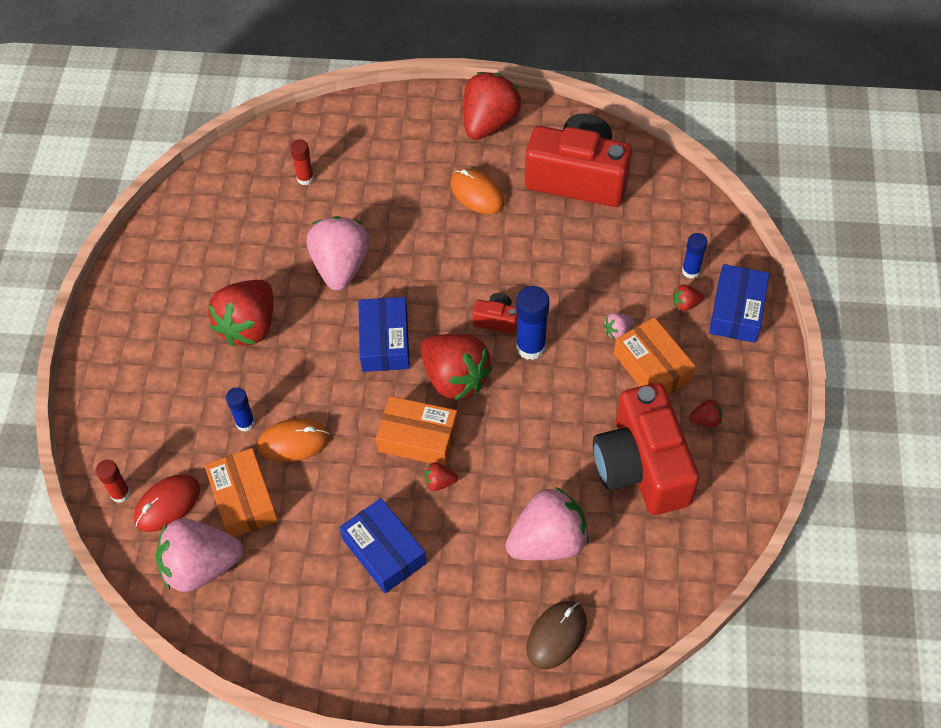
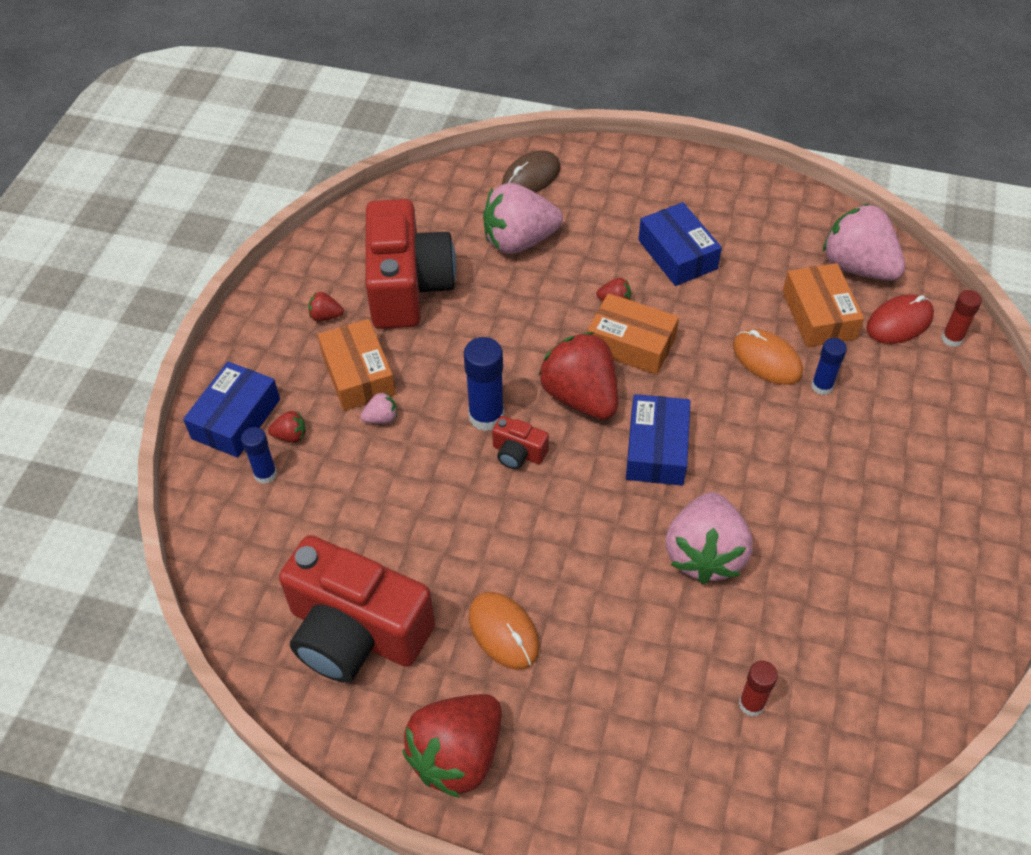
camera: 170 degrees left, 5 degrees down
(201, 566) = (857, 267): pink strawberry -> pink strawberry turned 135 degrees counterclockwise
(249, 326) = (824, 494): red strawberry -> none
(293, 442) = (767, 359): orange mouse -> orange mouse turned 45 degrees clockwise

